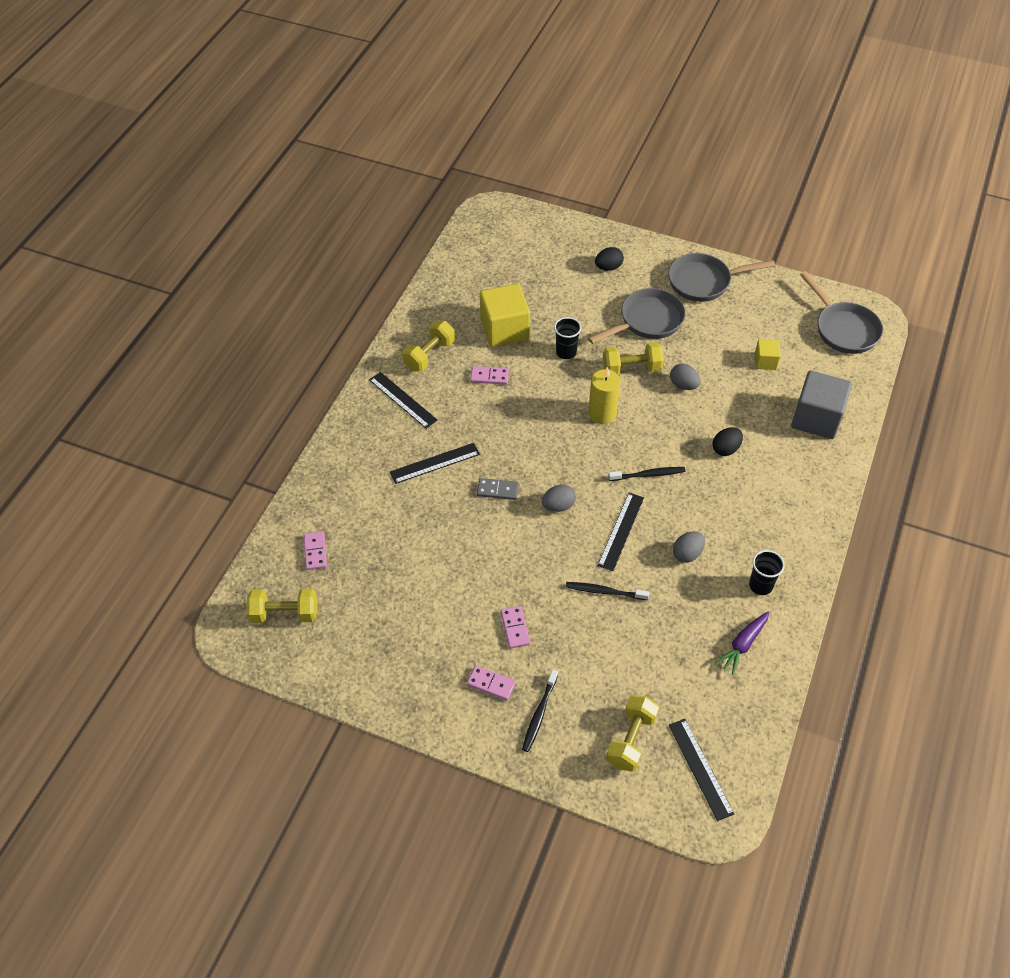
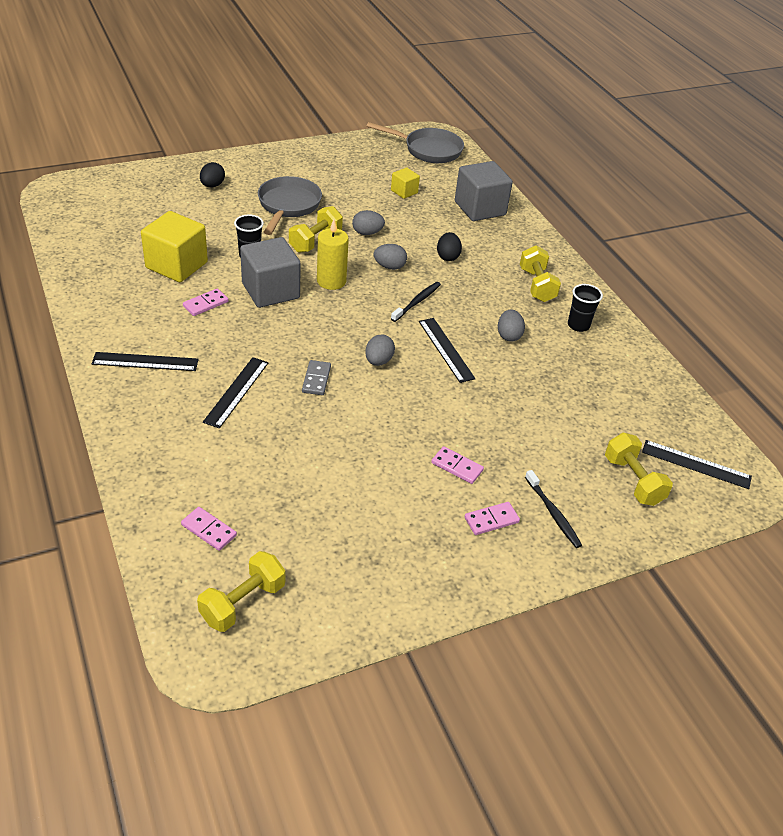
camera: 50 degrees left, 10 degrees down
(429, 355) = (129, 316): yellow dumbbell -> yellow dumbbell (537, 285)
(497, 490) = (316, 379): grey domino -> grey domino turned 45 degrees counterclockwise
(547, 394) = (270, 291): none -> grey cube
(604, 591) = (487, 396): black toothbrush -> none
(664, 428) = (389, 267): none -> grey egg
(704, 282) = (298, 163): grey pan -> none
(743, 644) = (616, 368): purple carrot -> none

